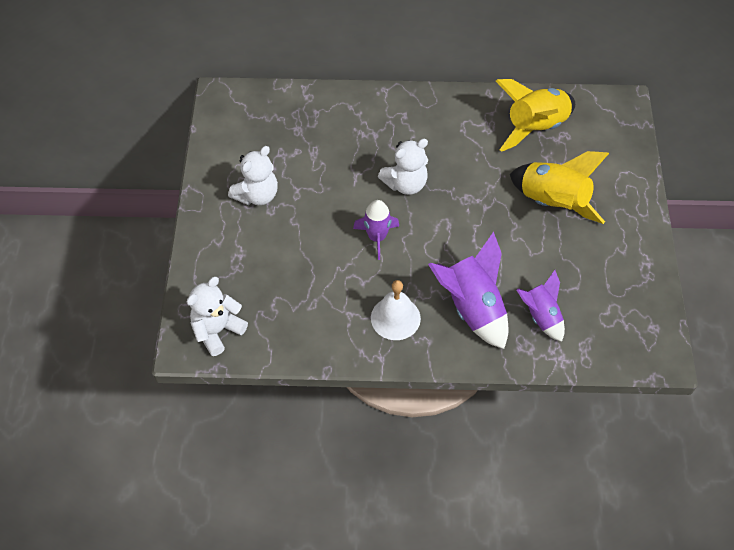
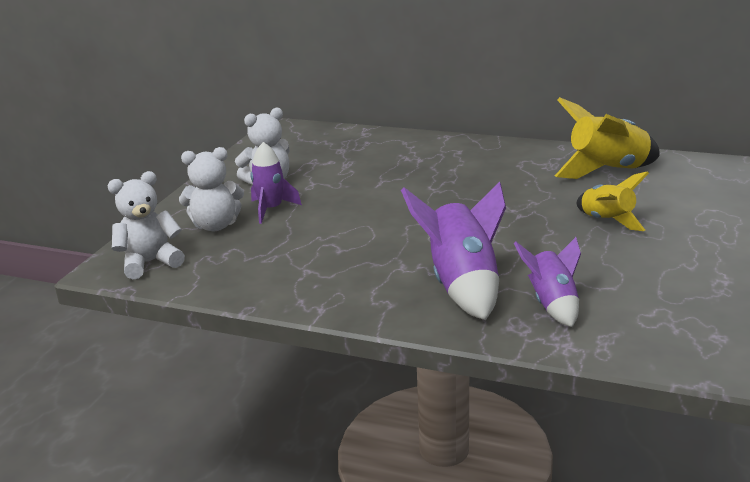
camera: 20 degrees right, 30 degrees down
(377, 237) = (377, 221): purple rocket -> purple rocket (271, 209)
(395, 318) = (360, 280): white bell -> none
(405, 184) = (433, 191): white teddy bear -> white teddy bear (215, 225)
(552, 203) = (606, 221): yellow rocket -> yellow rocket, size x0.62

